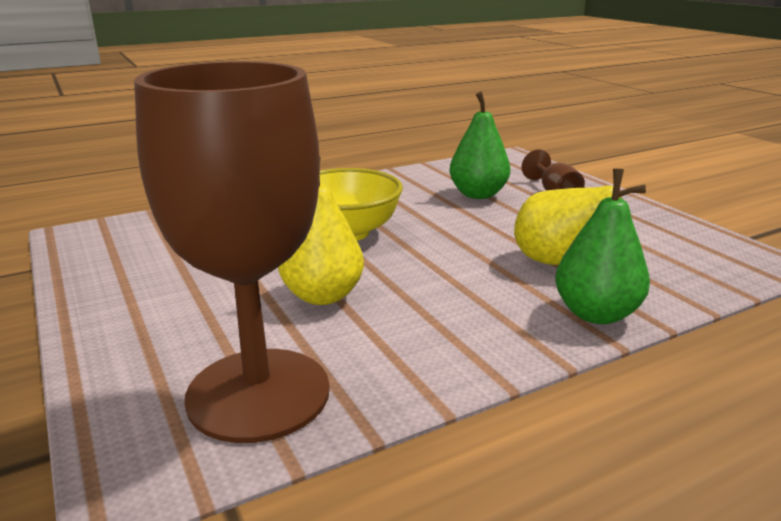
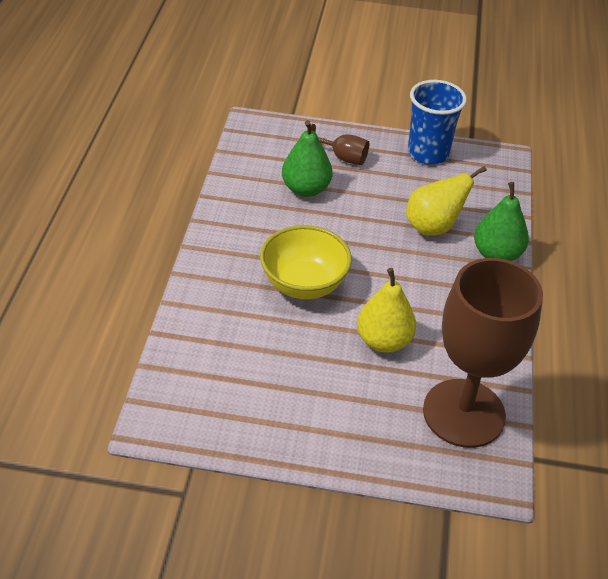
camera: 55 degrees left, 20 degrees up
(659, 223) = (428, 153): none -> blue cup

